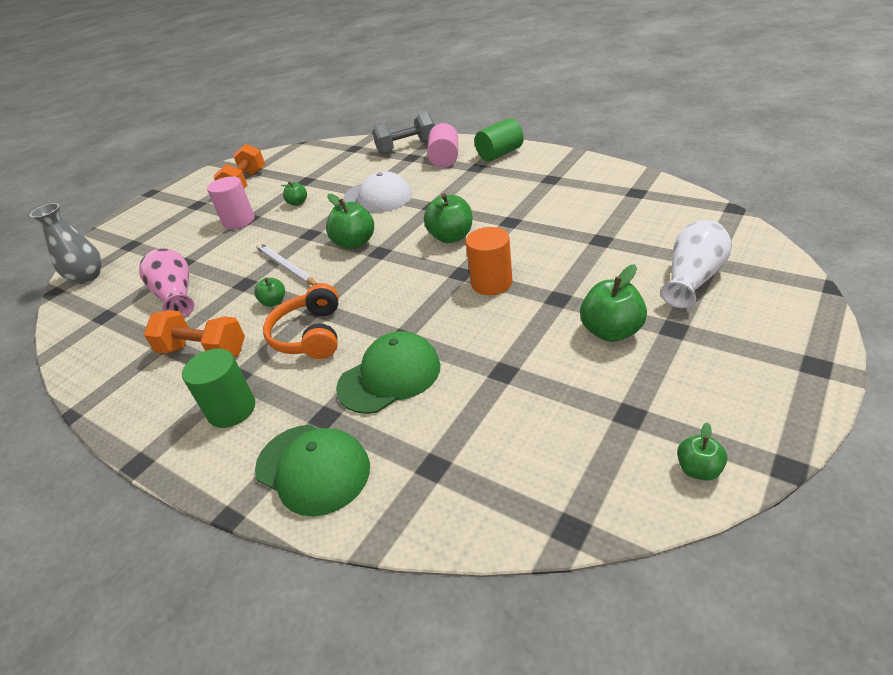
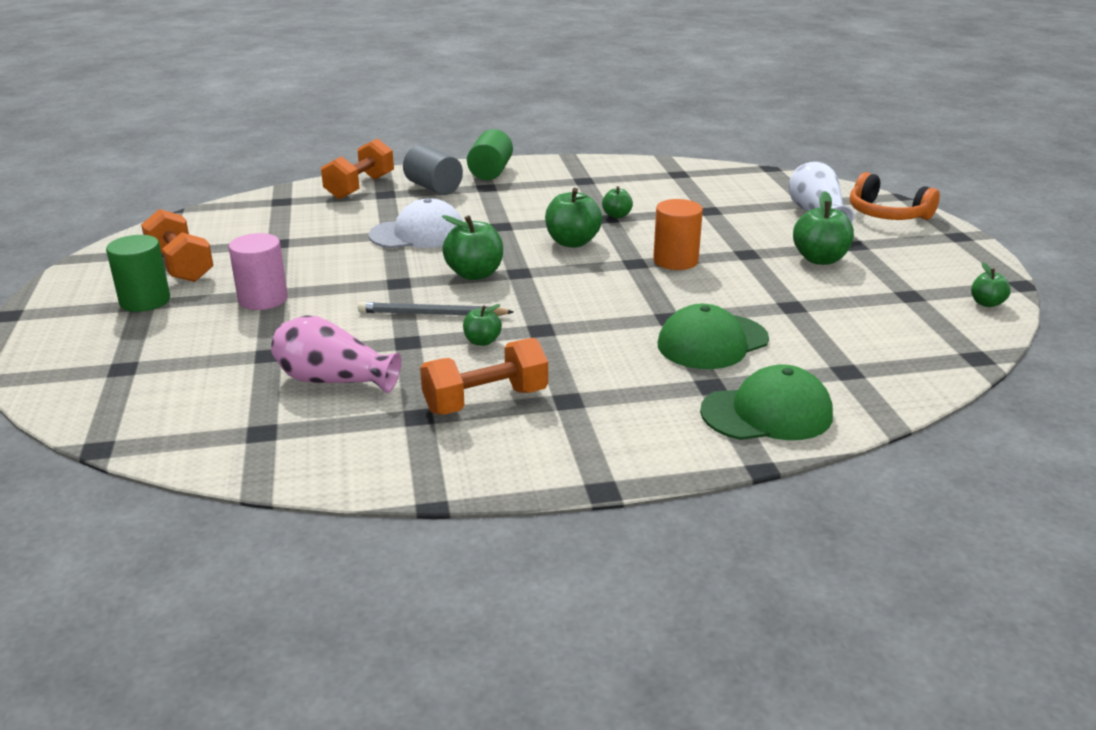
camera: 50 degrees left, 10 degrees down
(88, 277) = (126, 415): grey vase -> none
(231, 409) = (615, 419): green cylinder -> green cylinder (145, 301)
(286, 267) = (432, 314): white pencil -> grey pencil
(298, 203) = (316, 263): green apple -> green apple (617, 215)
(310, 335) = (579, 347): orange headphones -> orange headphones (887, 214)
(389, 376) = (712, 342): green cap -> green cap turned 135 degrees counterclockwise
(407, 147) = (360, 187): grey dumbbell -> orange dumbbell
(445, 159) = (433, 188): pink cylinder -> grey cylinder

